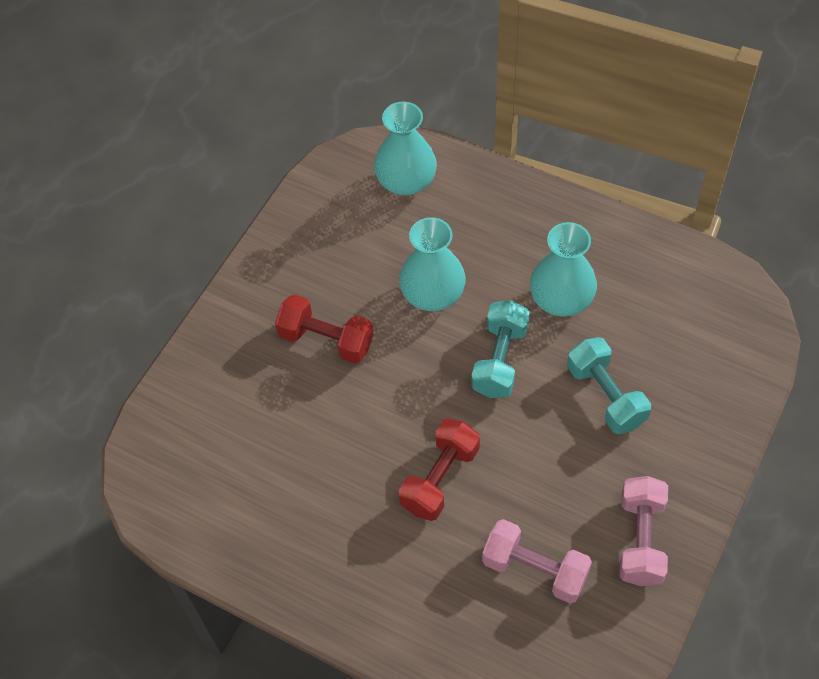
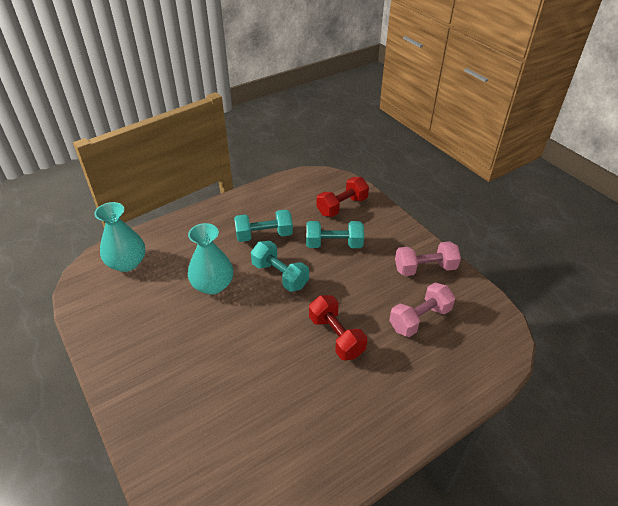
camera: 65 degrees left, 15 degrees down
(326, 340) = (197, 351): red dumbbell -> red dumbbell (342, 206)
(561, 299) = (264, 235): turquoise vase -> turquoise dumbbell
(640, 539) = (425, 268): pink dumbbell -> pink dumbbell turned 45 degrees counterclockwise

